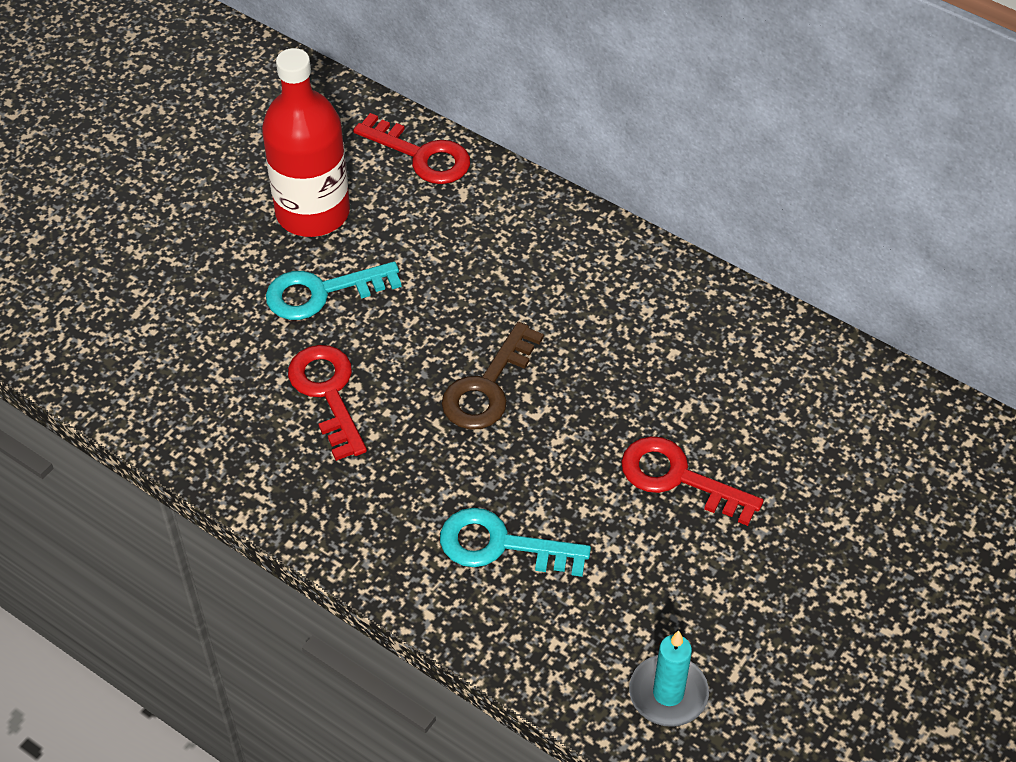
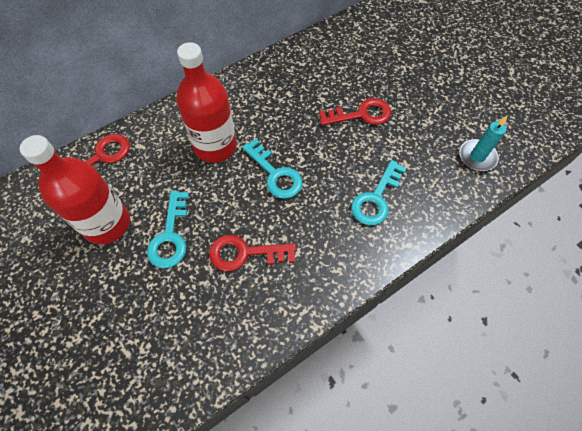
camera: 70 degrees left, 10 degrees up
(487, 387) = (275, 174): brown key -> turquoise key
(506, 288) = (215, 146): none -> red bottle
(678, 478) = (361, 114): red key -> red key turned 150 degrees counterclockwise

